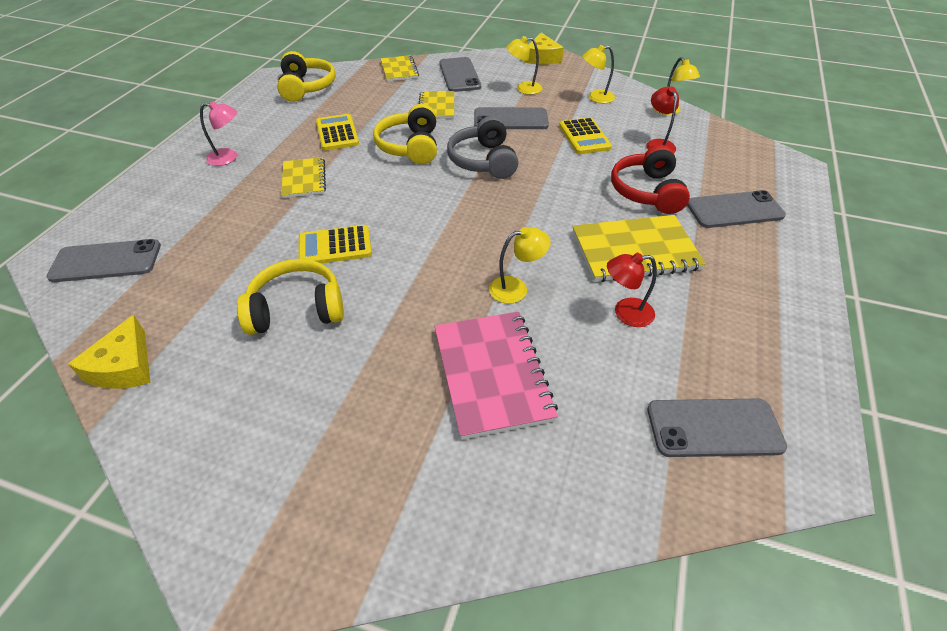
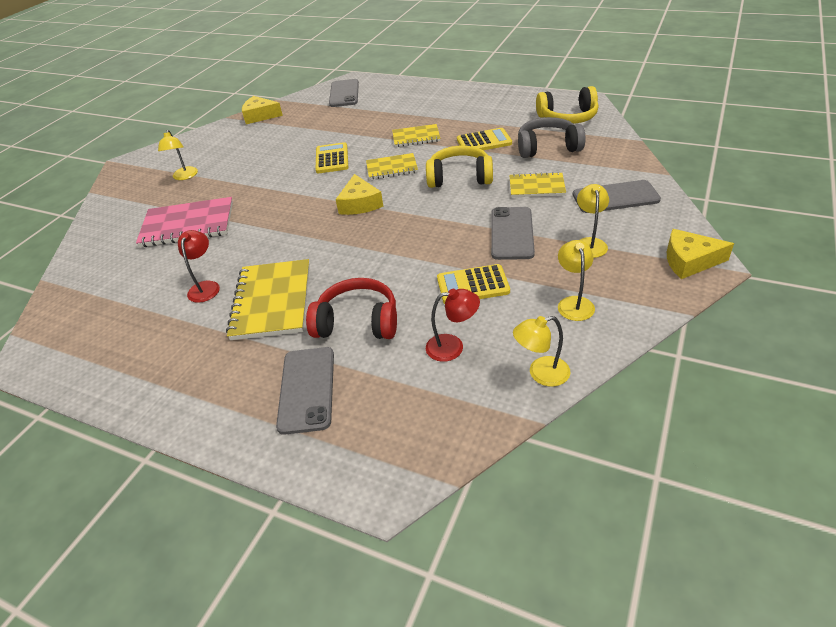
camera: 100 degrees right, 5 degrees down
(228, 157) = (449, 106): pink lamp -> none
(296, 309) = (278, 154): yellow headphones -> none
(399, 70) = (618, 159): yellow notebook -> yellow notebook (392, 168)
(453, 210) = (359, 204): none -> yellow cheese
(483, 161) = (431, 217): grey headphones -> grey headphones (547, 147)
(516, 288) = (257, 235): yellow lamp -> yellow lamp (184, 176)
(714, 428) = (88, 316): grey phone -> none

